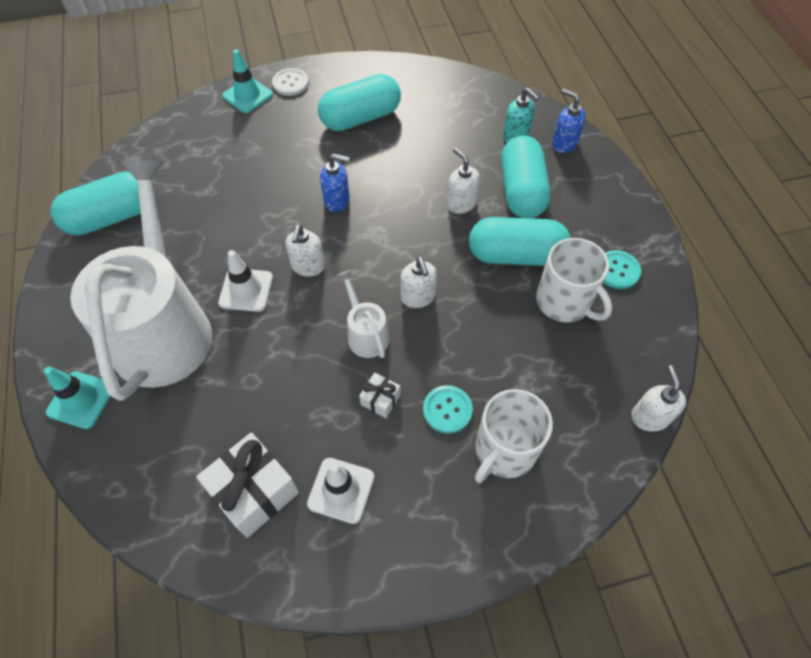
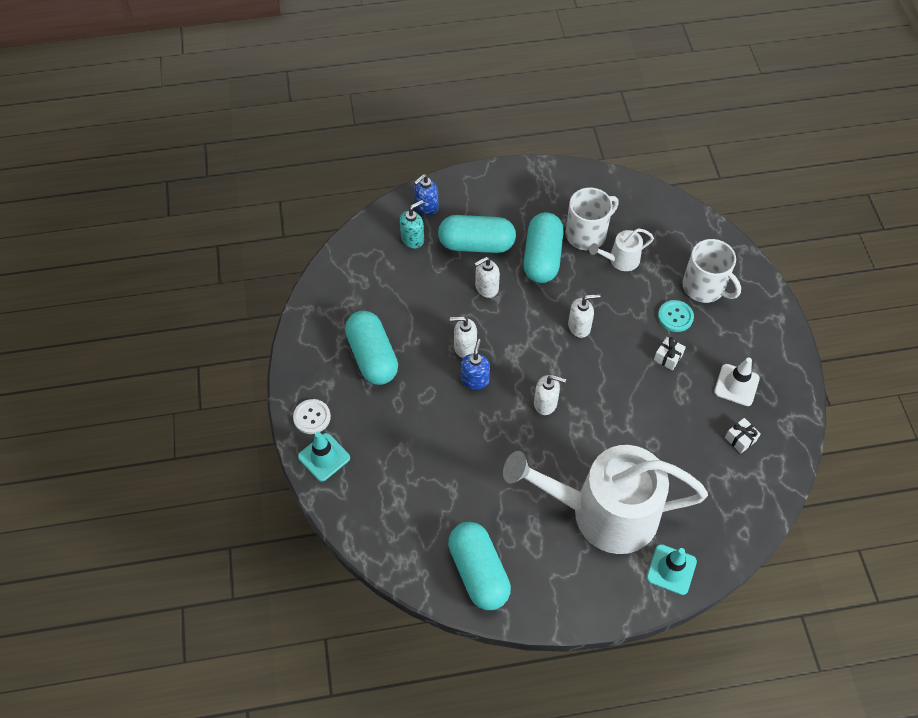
camera: 85 degrees left, 0 degrees up
(246, 290) = (568, 450): white traffic cone -> none
(254, 491) = (740, 439): white gift -> white gift, size x0.50
(366, 334) = (612, 364): white watering can -> white watering can (620, 260)
(617, 270) = (560, 197): turquoise button -> none
(649, 417) = (678, 204): white soap dispenser -> white soap dispenser (464, 347)

